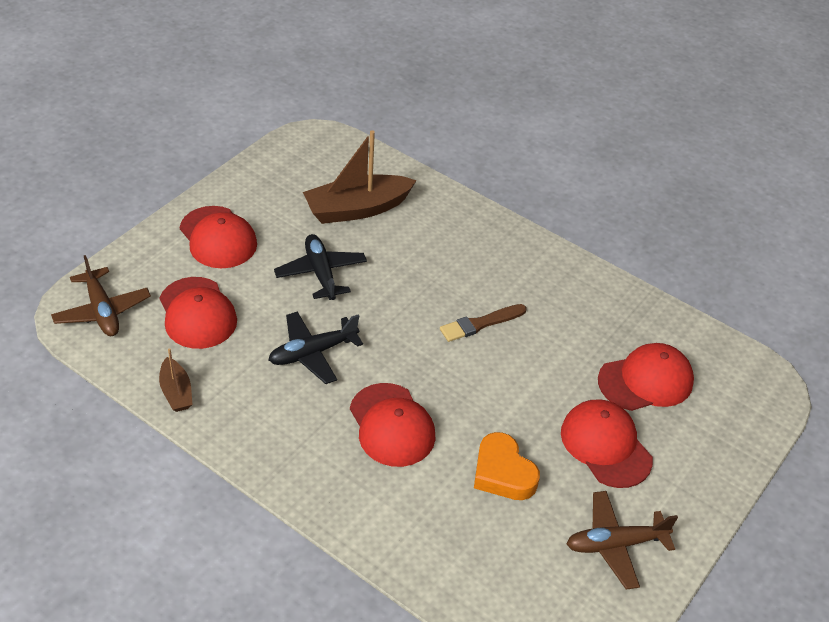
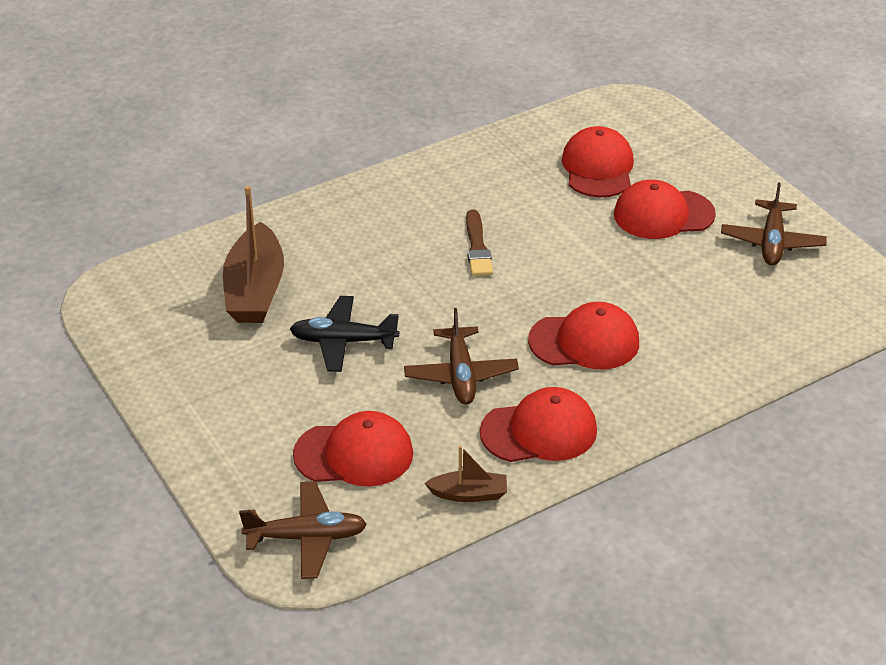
camera: 65 degrees left, 5 degrees down
(218, 238) = (236, 412): red cap -> red cap (539, 431)
(312, 353) = (460, 375): black plane -> brown plane
(503, 473) = (671, 285): orange heart -> none

